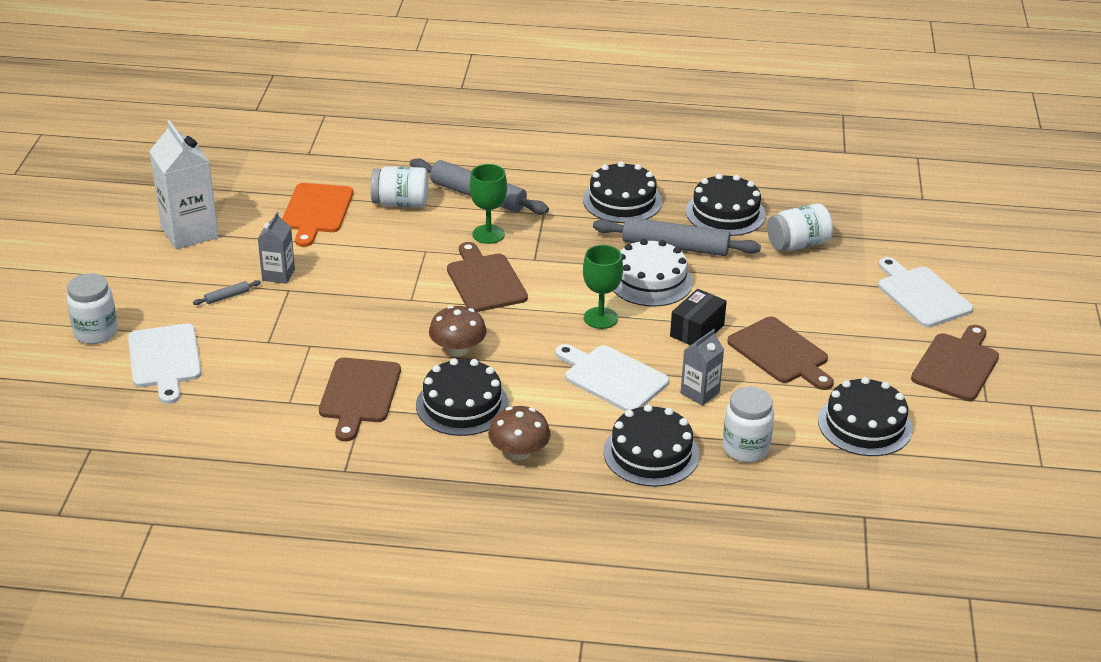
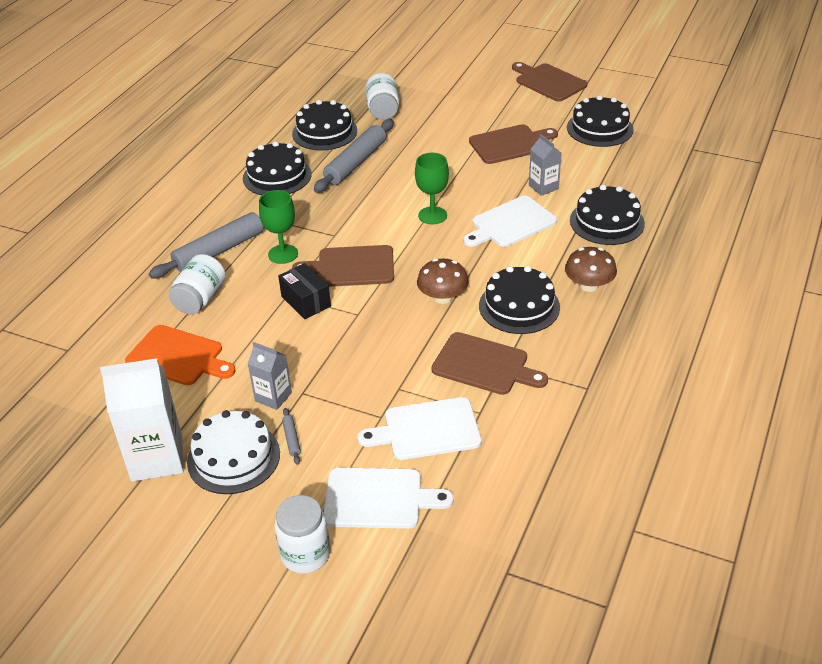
camera: 70 degrees left, 5 degrees up
(650, 281) = (395, 183): white cake -> white cake (233, 457)
(697, 330) = (468, 174): black box -> black box (306, 301)
(745, 449) = (612, 180): white jar -> none
(921, 295) = (467, 77): white cutting board -> white cutting board (427, 430)

